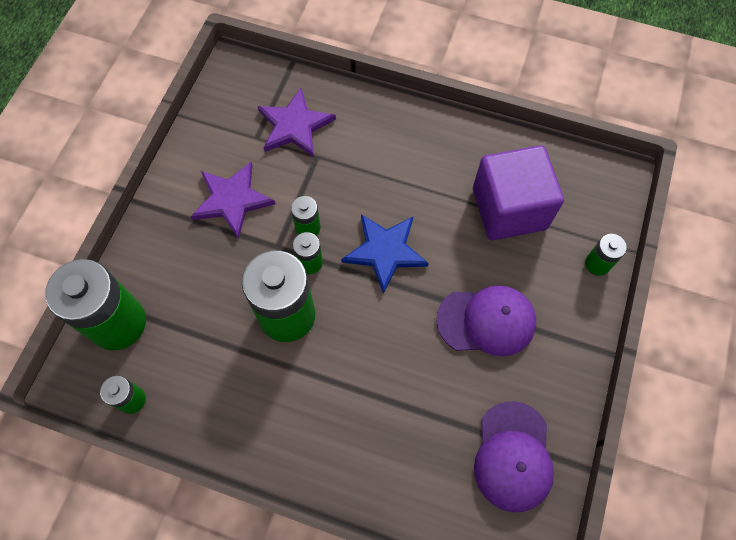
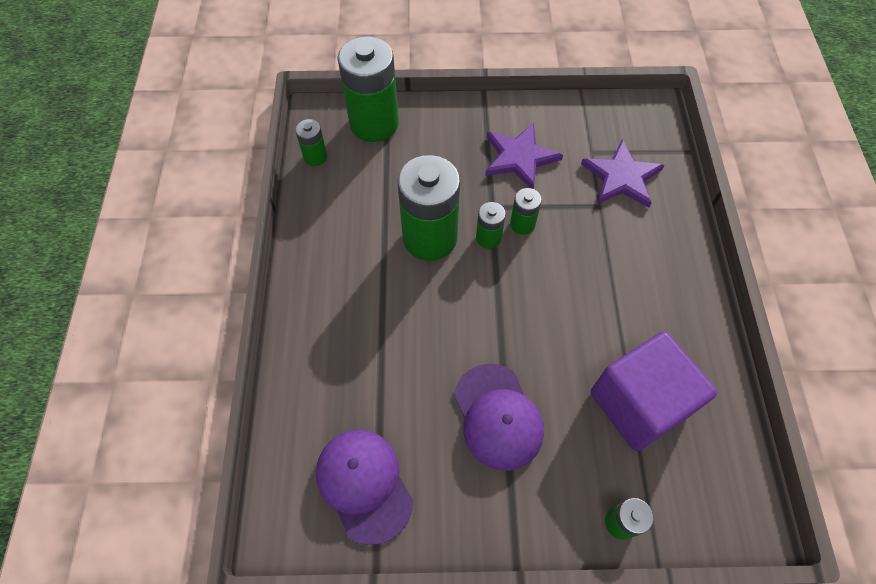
camera: 70 degrees right, 5 degrees down
(385, 251) = (529, 297): blue star -> none
(513, 456) = (364, 484): purple cap -> purple cap turned 75 degrees clockwise

